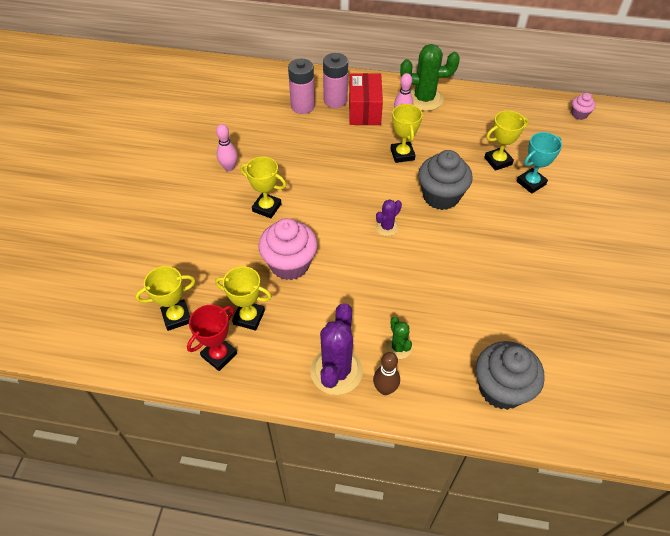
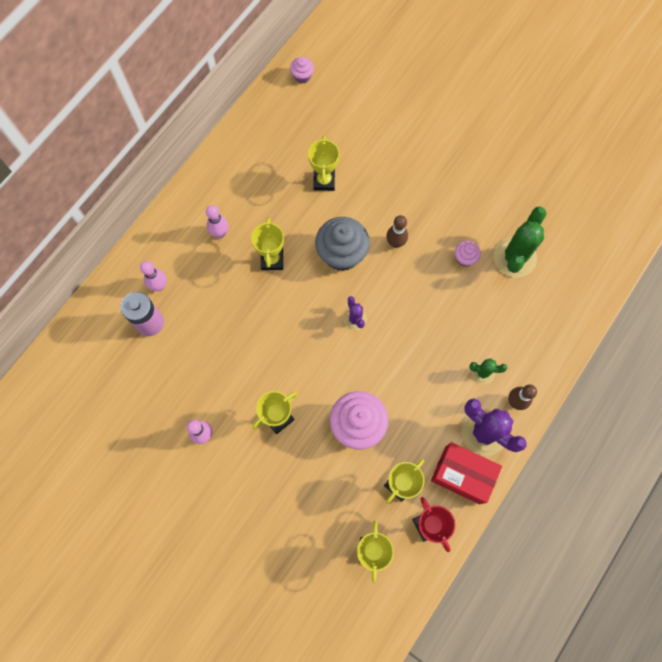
camera: 65 degrees left, 20 degrees up
(335, 100) = (159, 286): pink battery -> pink bowling pin
(364, 111) = (191, 264): red box -> red box (462, 475)
(402, 154) = (272, 260): yellow trophy -> yellow trophy turned 75 degrees clockwise
(424, 99) = (205, 199): green cactus -> green cactus (514, 257)
(480, 230) = (395, 243): none -> brown bowling pin
(501, 388) = (549, 314): grey cupcake -> none
(506, 289) = (465, 258): none -> pink cupcake
(531, 183) = (363, 170): turquoise trophy -> none

